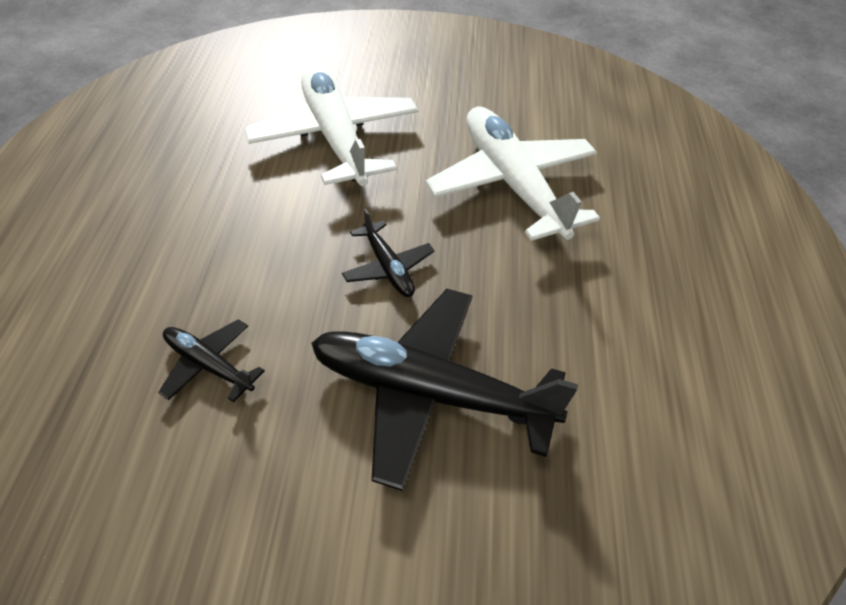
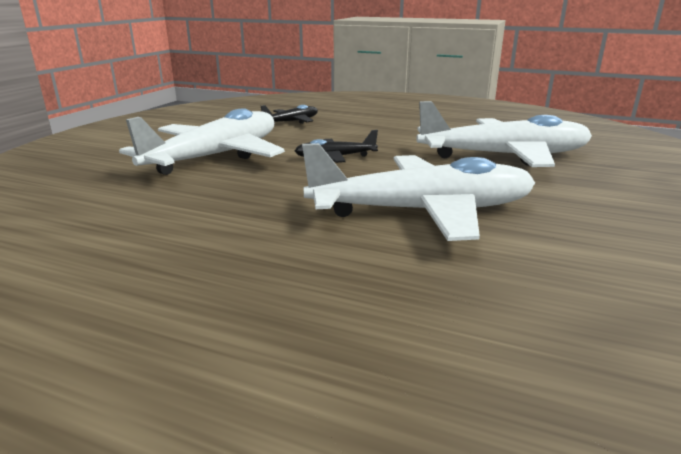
camera: 110 degrees right, 25 degrees down
(430, 393) = (216, 157): black plane -> white plane

